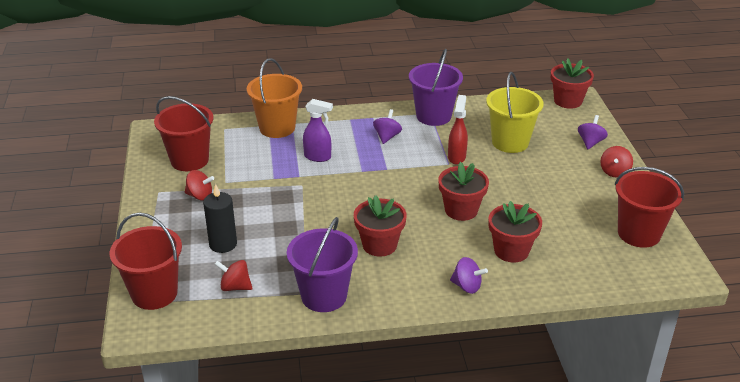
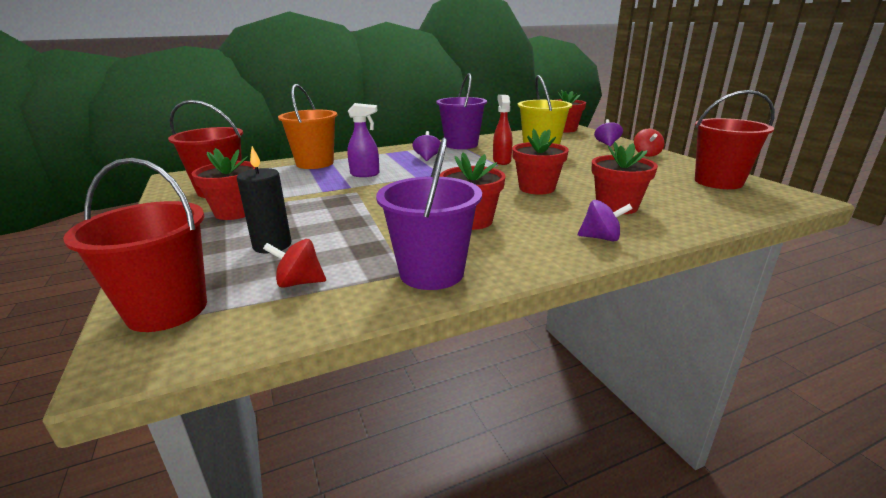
camera: 15 degrees left, 10 degrees down
(200, 196) = (235, 212): red spinning top -> red flower pot

